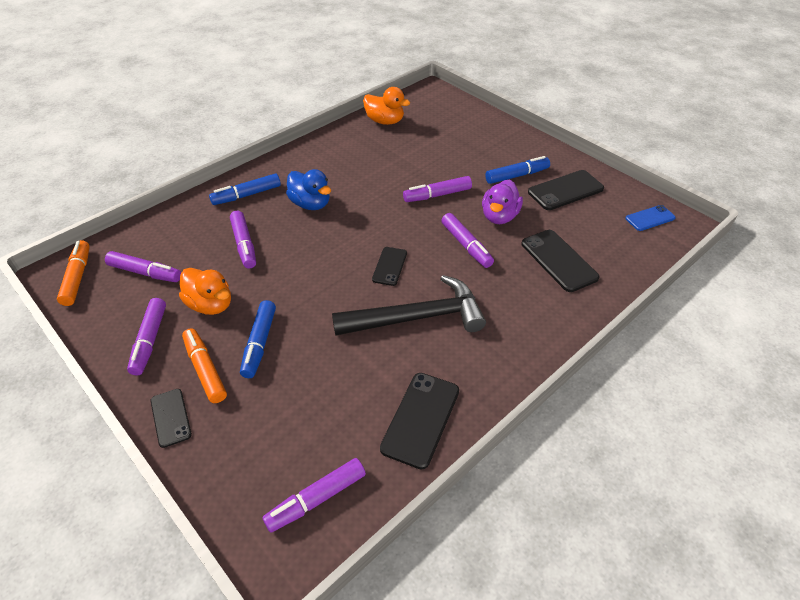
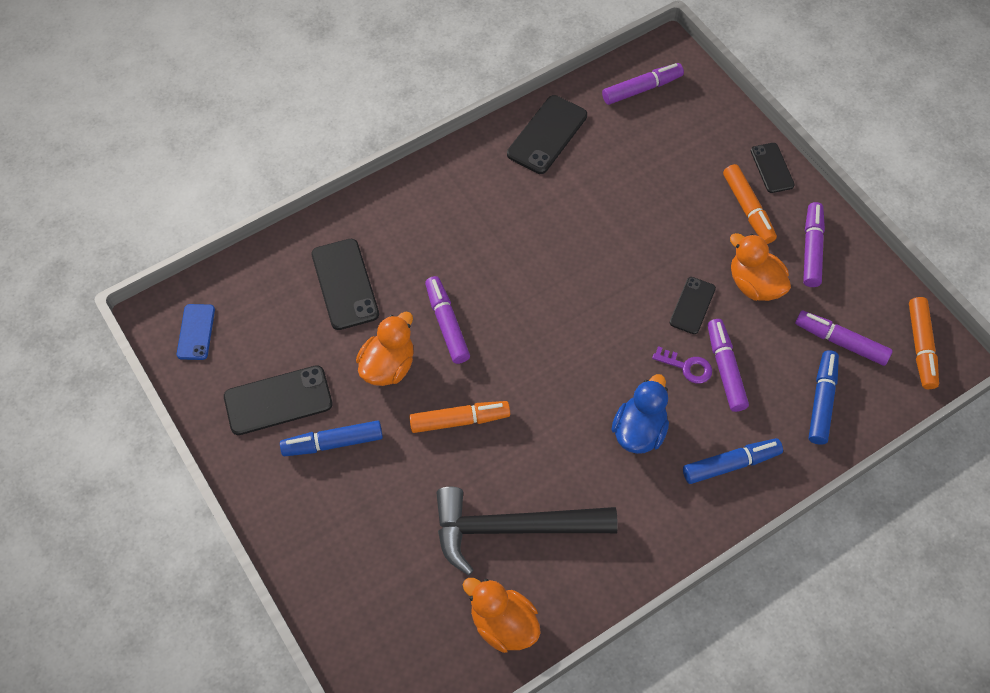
camera: 170 degrees left, 15 degrees up
(259, 343) = (696, 229): blue marker -> blue marker (821, 401)
(274, 242) = (687, 367): none -> purple key
(310, 204) = (639, 430): blue duck -> blue duck turned 60 degrees clockwise
(389, 266) = (547, 306): black phone -> black phone (692, 305)
(417, 317) = (529, 234): black hammer -> black hammer (513, 528)
(437, 195) = (459, 420): purple marker -> orange marker
(499, 216) = (388, 366): purple duck -> orange duck
(650, 218) = (196, 332): blue phone -> blue phone turned 75 degrees counterclockwise

